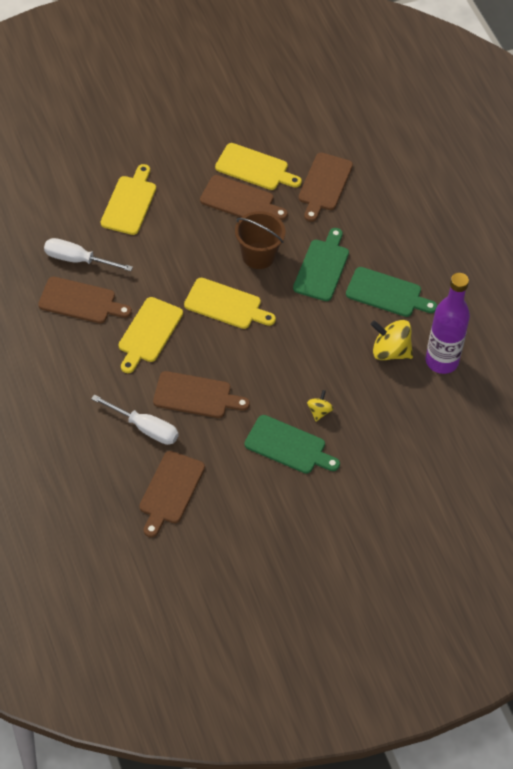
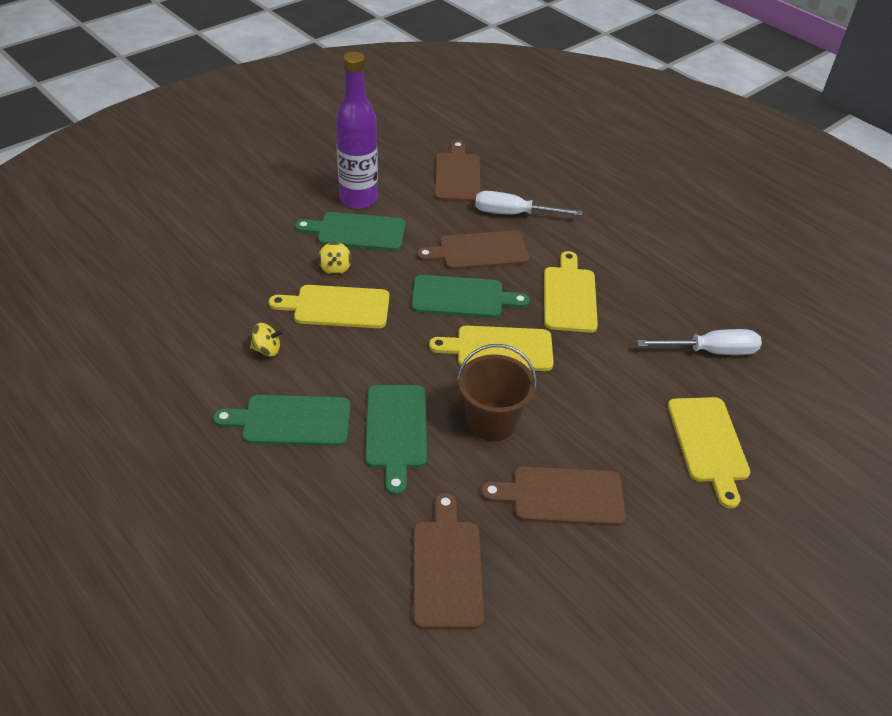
camera: 160 degrees right, 10 degrees down
(80, 301) = (668, 308): brown cutting board -> none
(231, 355) = (462, 297): none -> green cutting board
(255, 168) = (571, 561): yellow cutting board -> yellow cutting board (337, 307)
(390, 351) = (267, 350): yellow spinning top -> yellow spinning top, size x0.55
(441, 361) = (195, 355): purple bottle -> purple bottle (358, 199)

